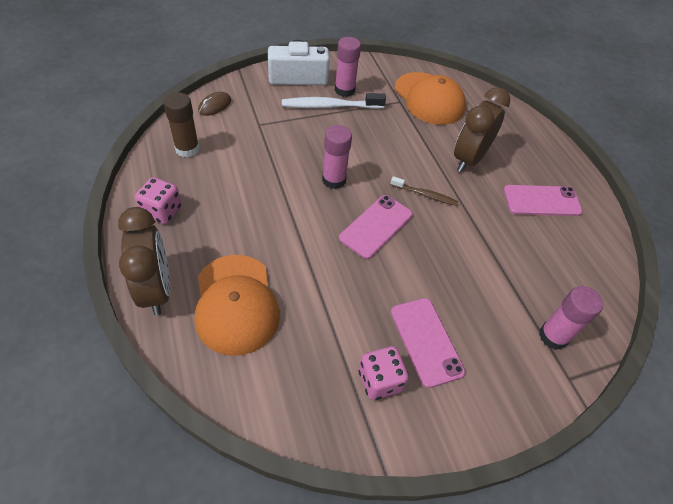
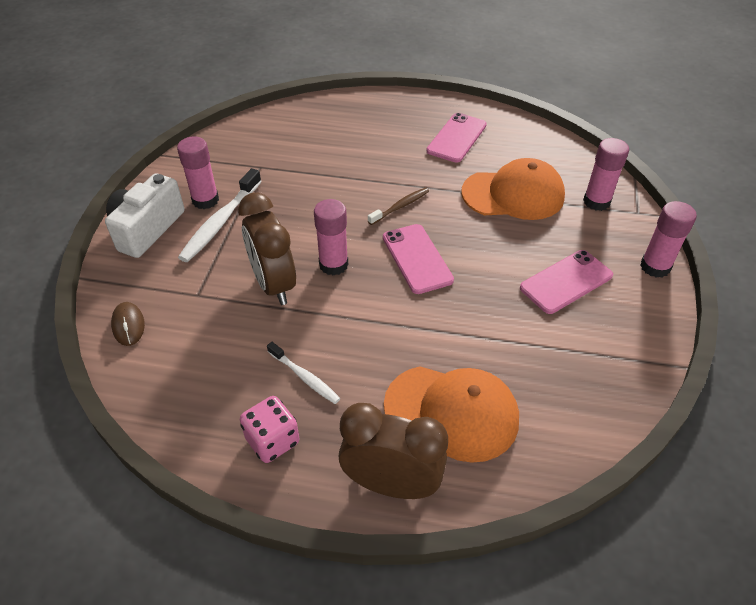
camera: 55 degrees left, 5 degrees down
(187, 149) = (183, 380): brown glue stick -> none
(221, 206) = (304, 377): none -> white toothbrush
(379, 381) = (592, 332): pink dice -> none
(426, 341) = (566, 281): pink phone -> pink phone turned 45 degrees counterclockwise
(429, 99) = (274, 145): orange cap -> orange cap (513, 194)
(469, 159) = (376, 157): brown clock -> brown clock (274, 284)
(502, 414) = (655, 267): none -> pink glue stick

